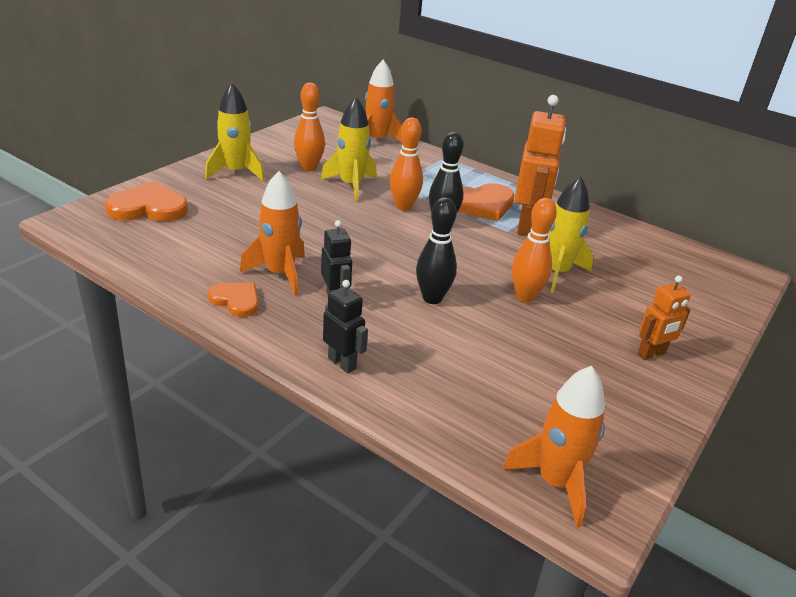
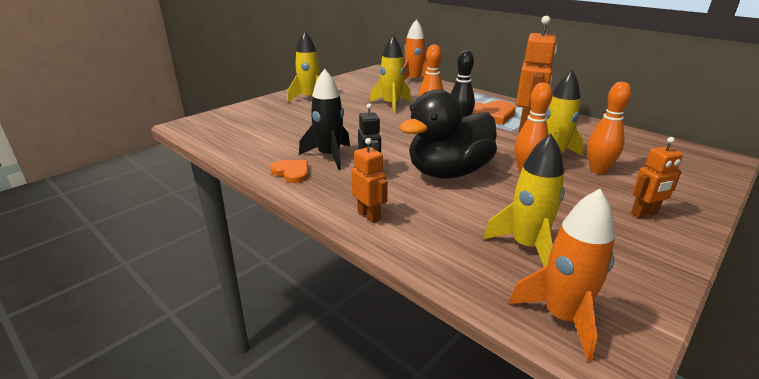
camera: 10 degrees right, 5 degrees down
(148, 207) = (243, 118): orange heart -> none
(280, 274) = (329, 156): orange rocket -> black rocket
(309, 168) = (362, 95): orange bowling pin -> orange bowling pin (598, 170)
(342, 363) = (369, 215): black robot -> orange robot
(432, 298) = (448, 172): black bowling pin -> black duck
(522, 399) = (526, 246): none -> yellow rocket

